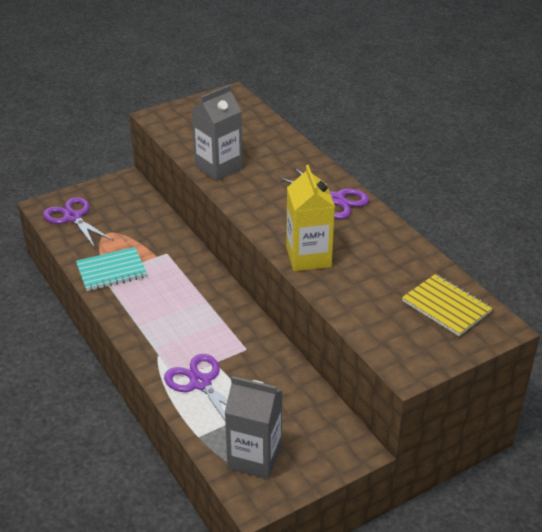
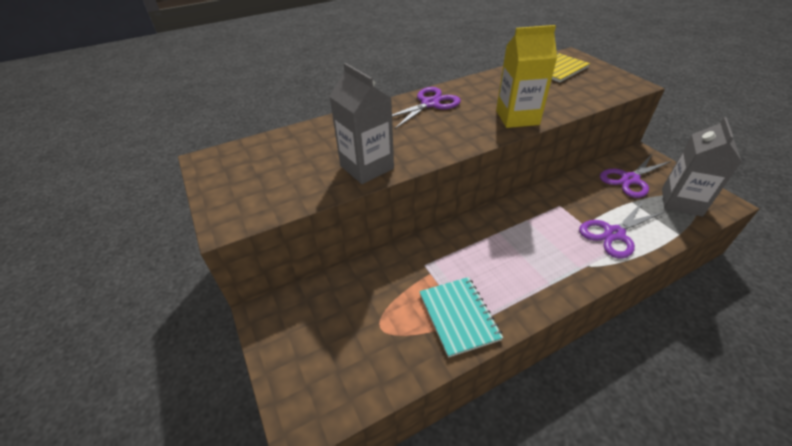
camera: 85 degrees left, 5 degrees up
(73, 217) = (339, 374): purple scissors -> purple scissors (630, 179)

